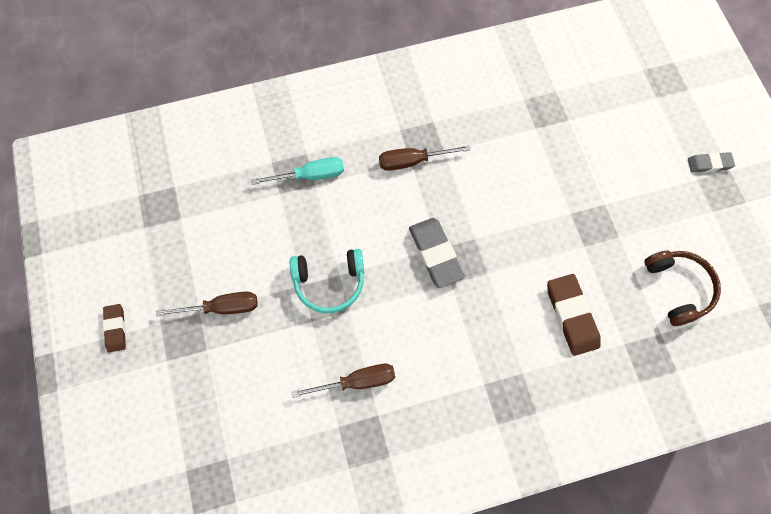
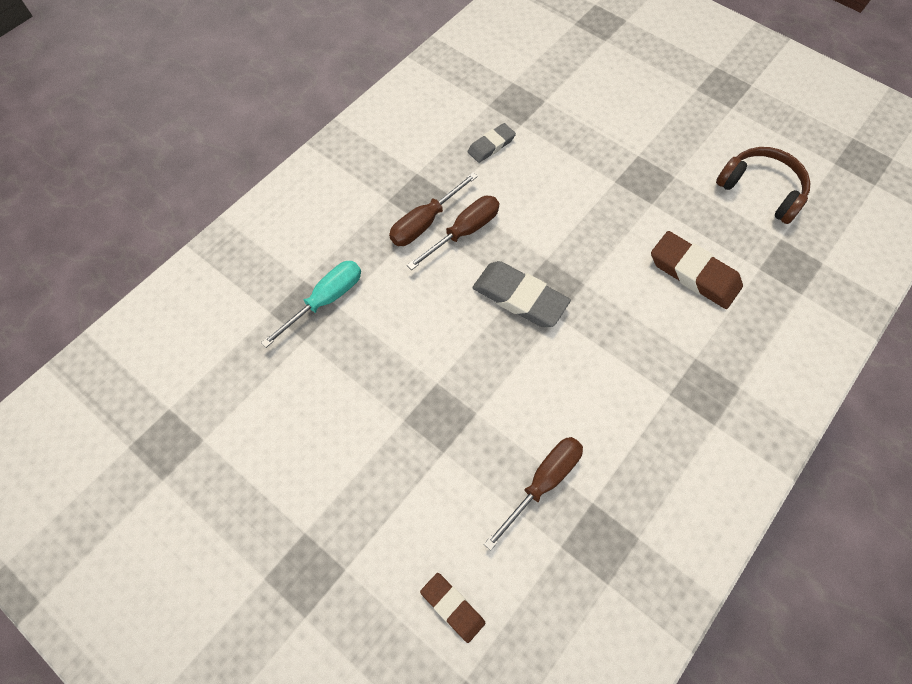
camera: 35 degrees left, 5 degrees down
(115, 328) = (209, 626): brown eraser -> brown eraser (452, 607)
(222, 307) = (328, 507): brown screwdriver -> brown screwdriver (464, 232)
(329, 283) = (432, 398): turquoise headphones -> none
(709, 164) = (695, 70): grey eraser -> grey eraser (491, 145)

